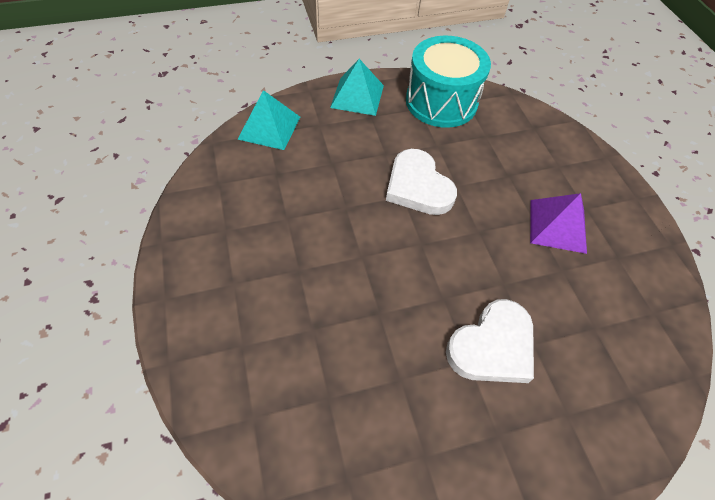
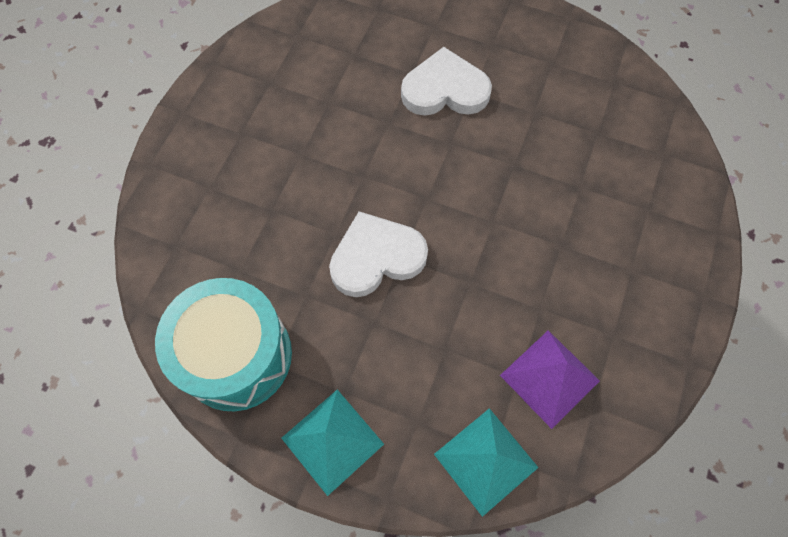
camera: 140 degrees left, 10 degrees up
(418, 186) = (376, 257): white heart -> white heart turned 120 degrees counterclockwise
(557, 225) = (286, 136): purple pyramid -> purple pyramid (549, 378)

